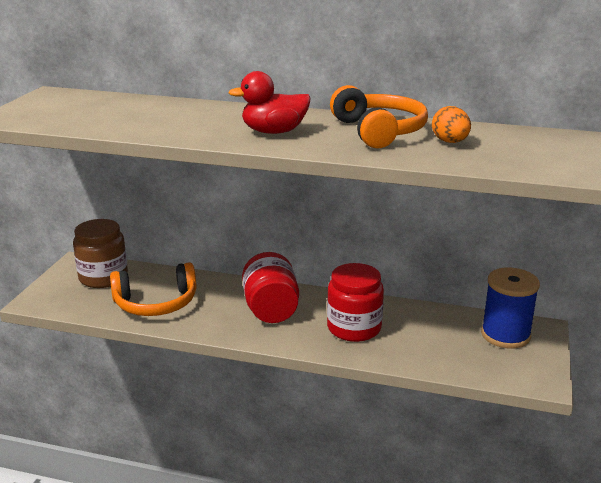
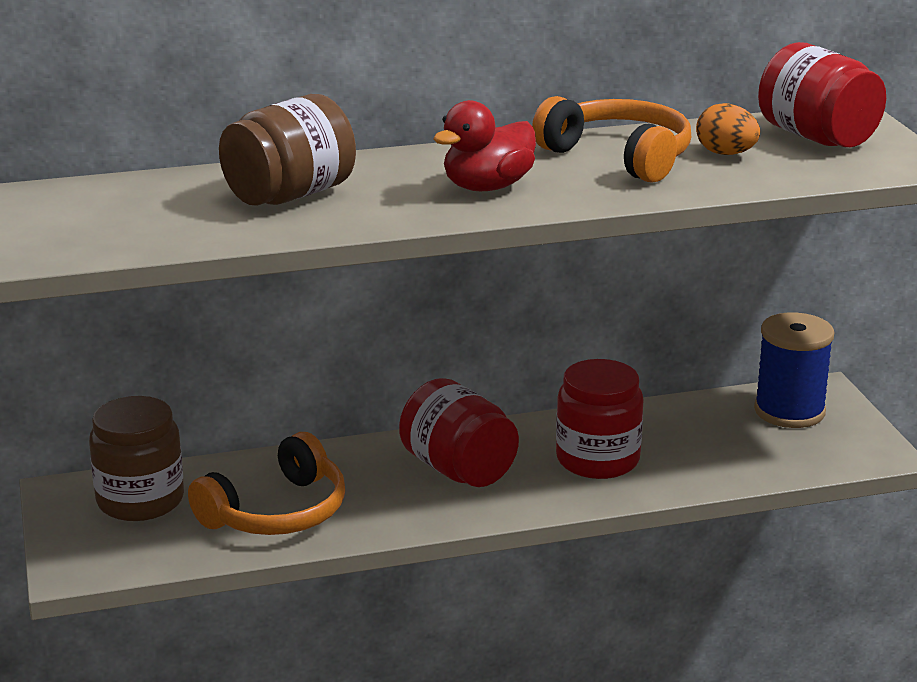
camera: 30 degrees left, 0 degrees up
(165, 116) = (290, 195): none -> brown jar
(528, 144) = (817, 137): none -> red jar

